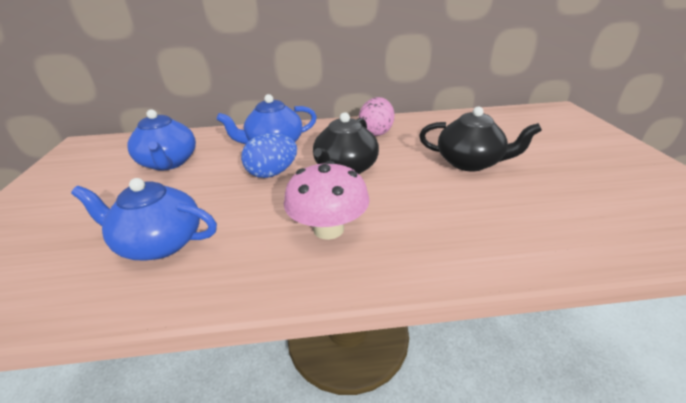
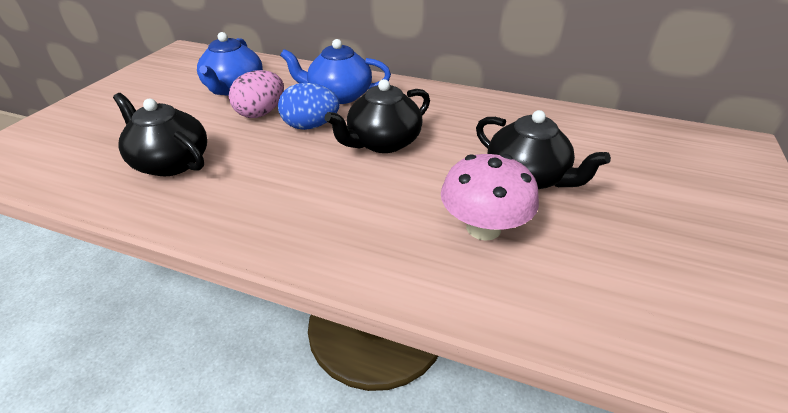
camera: 25 degrees right, 5 degrees up
(160, 243) = (171, 162): blue teapot -> black teapot
(328, 229) = (309, 199): pink mushroom -> pink mushroom (483, 228)
(376, 132) = (457, 110): pink egg -> pink egg (261, 113)

